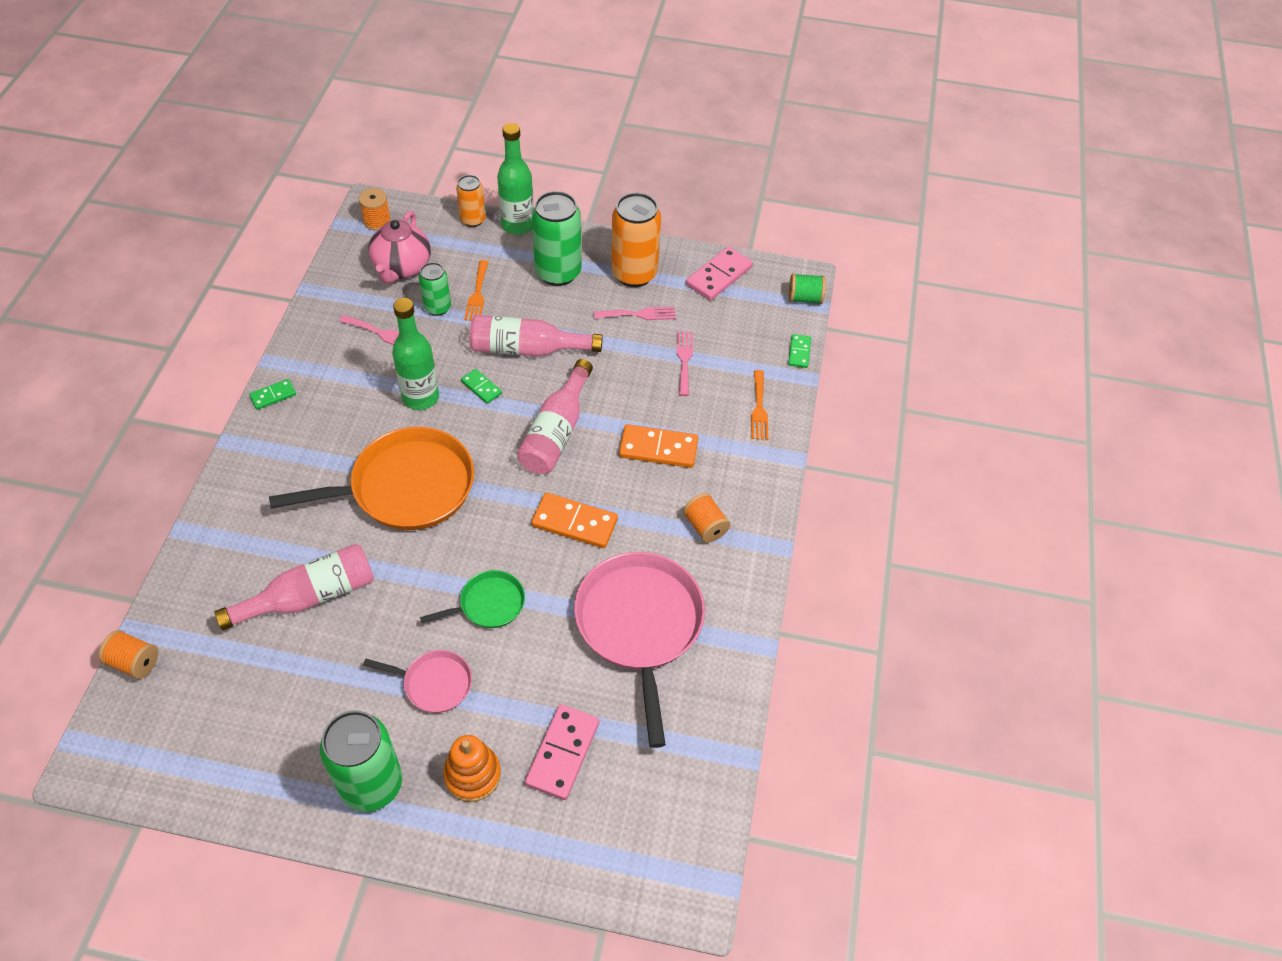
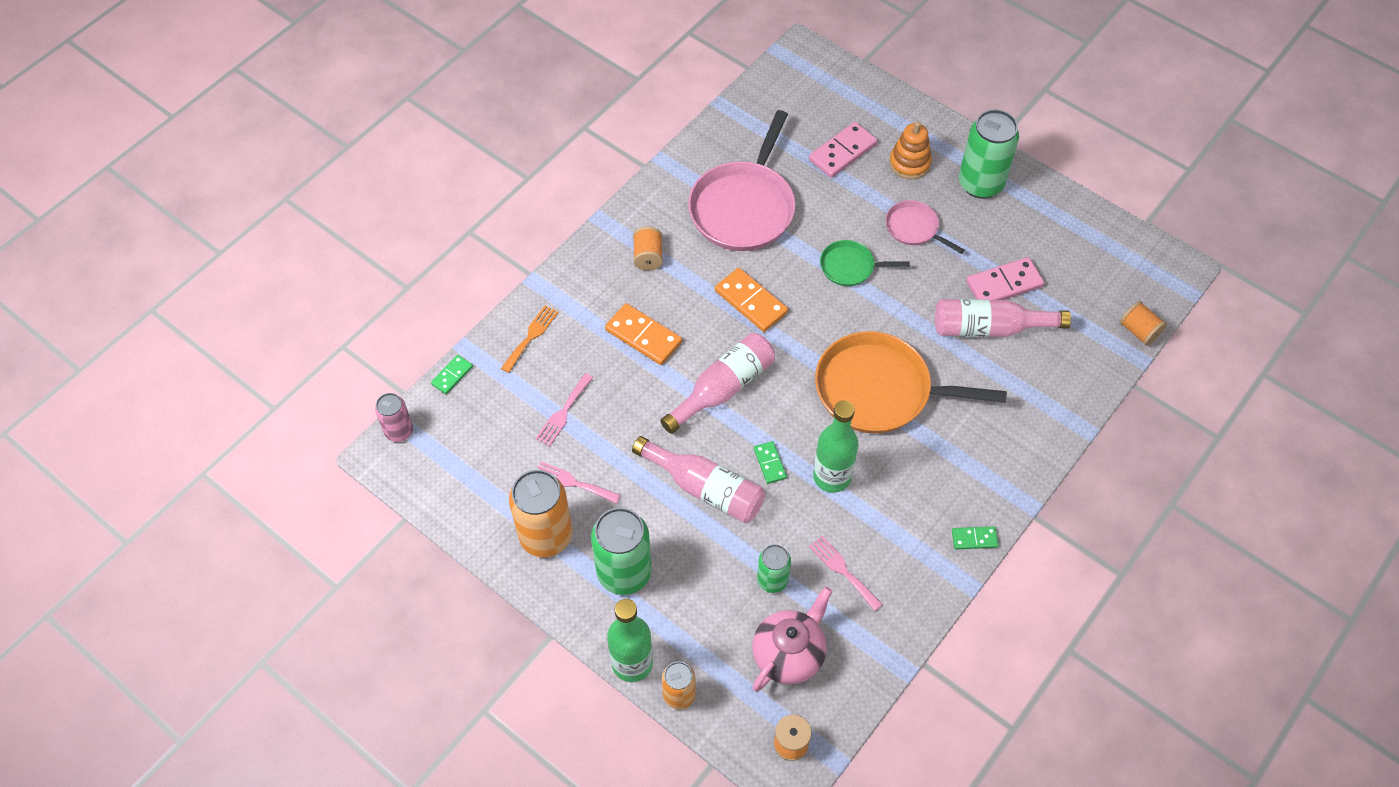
camera: 150 degrees left, 5 degrees up
(477, 294) = (723, 580): orange fork -> none
(719, 276) = (462, 495): pink domino -> pink domino (1004, 284)
(804, 298) = (399, 431): green spool -> pink can

